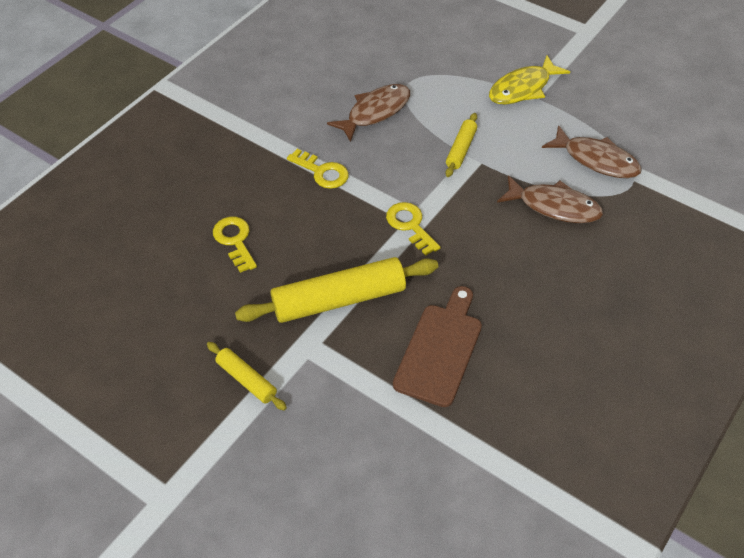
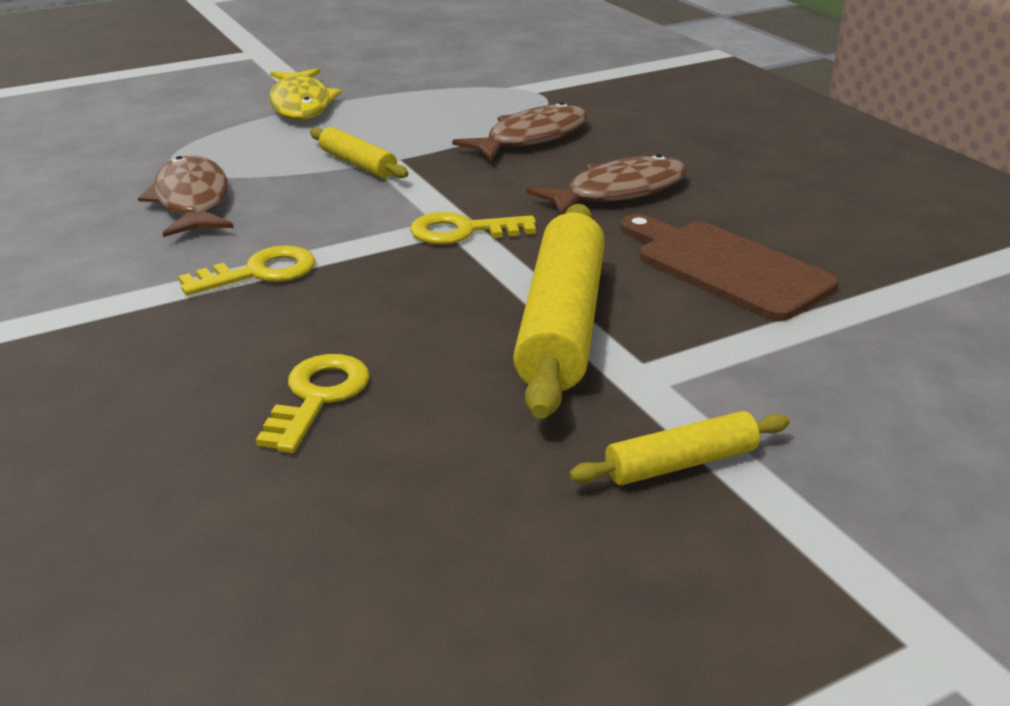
camera: 65 degrees left, 20 degrees down
(235, 241) = (318, 397): yellow key -> yellow key turned 105 degrees clockwise
(596, 160) = (480, 100): brown fish -> brown fish (618, 192)

